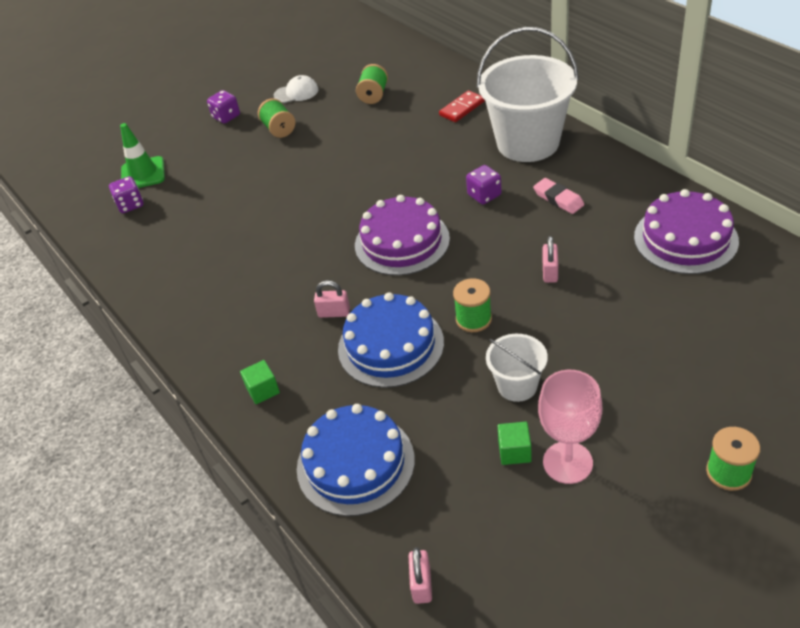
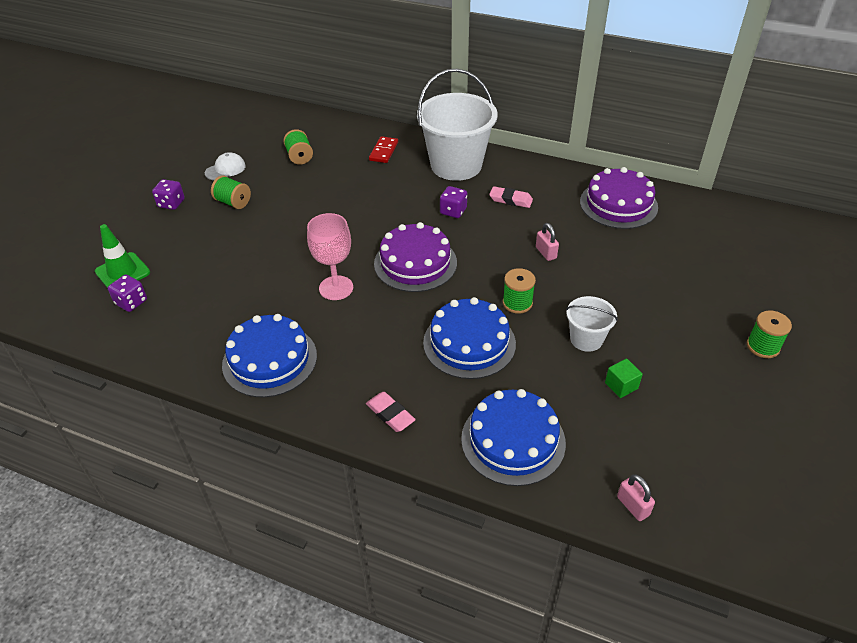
camera: 35 degrees left, 0 degrees up
(199, 298) = (269, 360): none -> blue cake
(263, 390) = (390, 414): green cube -> pink eraser
(334, 313) = (402, 333): pink padlock -> none
(567, 462) = (662, 379): pink goblet -> pink goblet (336, 288)

